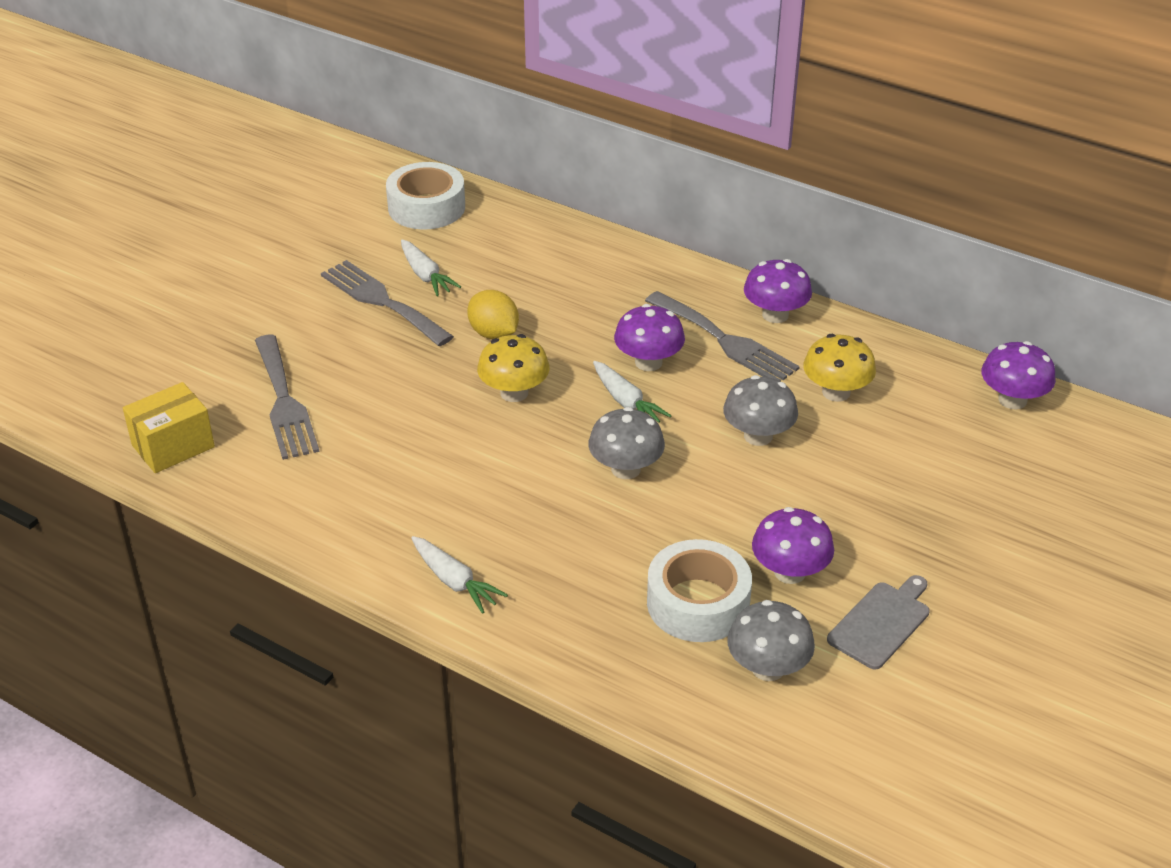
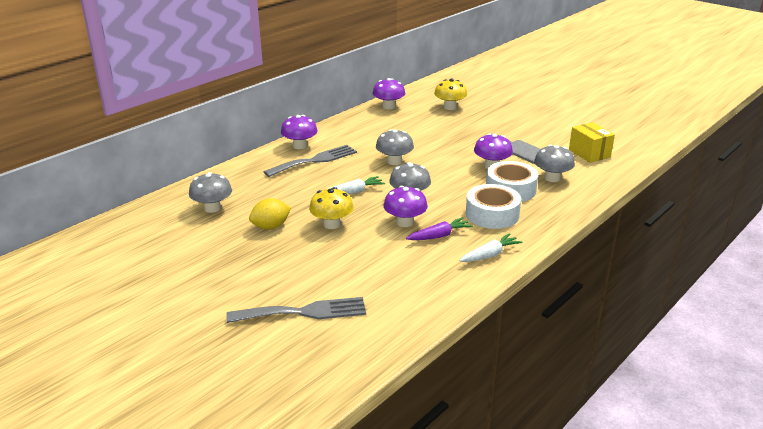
camera: 80 degrees left, 10 degrees down
(173, 446) = (334, 367): yellow box -> yellow box (589, 153)
(382, 301) = (210, 266): grey fork -> none
(425, 275) = (191, 247): white carrot -> none
(426, 207) = (108, 242): white tape -> white tape (492, 214)
(503, 516) = (439, 236): none -> purple carrot
(534, 269) = (212, 208): none -> grey mushroom
(648, 362) = (323, 182): purple mushroom -> purple mushroom (405, 222)
(836, 392) = (368, 140): yellow mushroom -> yellow mushroom (450, 107)

